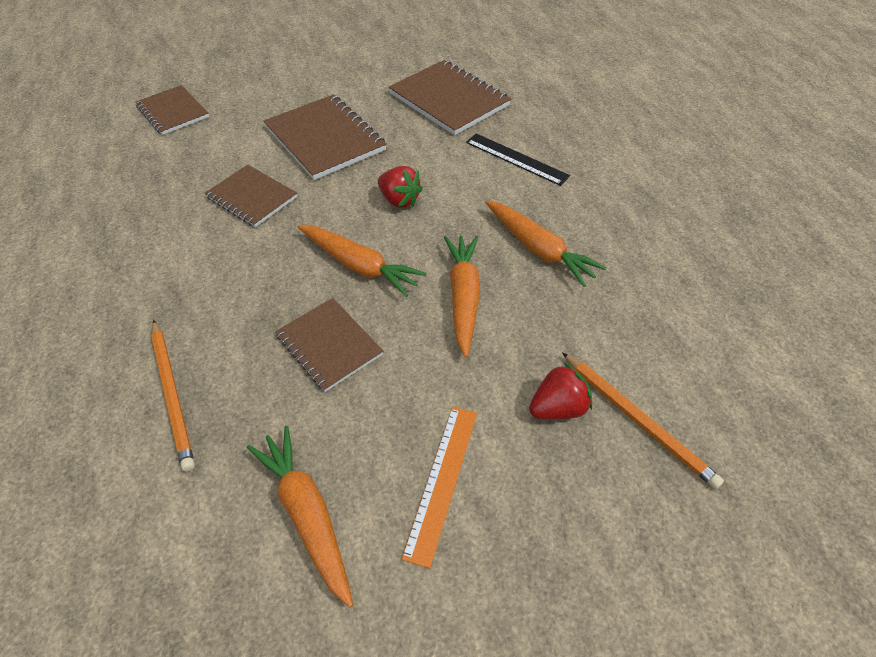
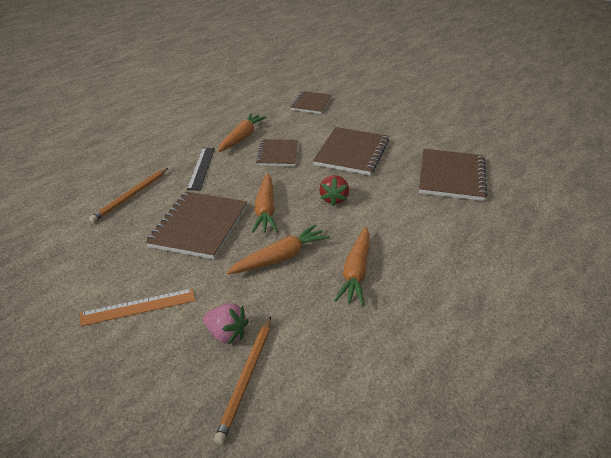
camera: 55 degrees right, 15 degrees down
(307, 514) = (89, 268): orange carrot -> orange carrot (242, 137)
(329, 345) = (199, 226): brown notebook -> brown notebook, size x1.57
(516, 159) = (432, 227): black ruler -> black ruler (201, 168)
(557, 407) = (226, 334): red strawberry -> pink strawberry

